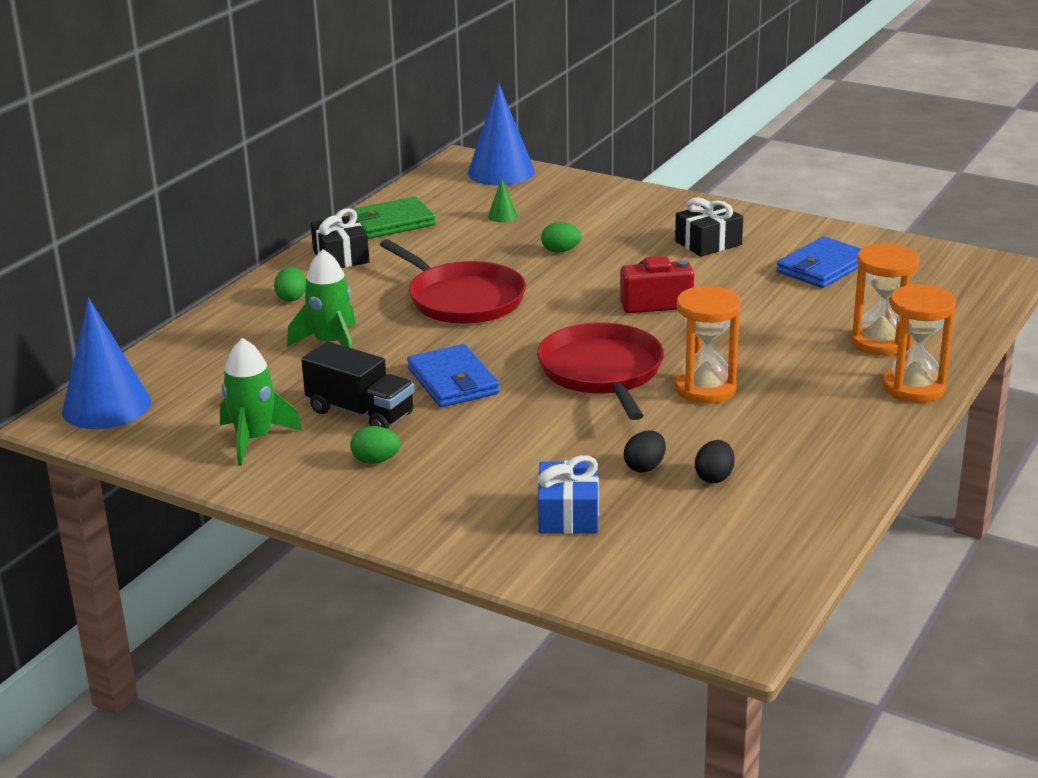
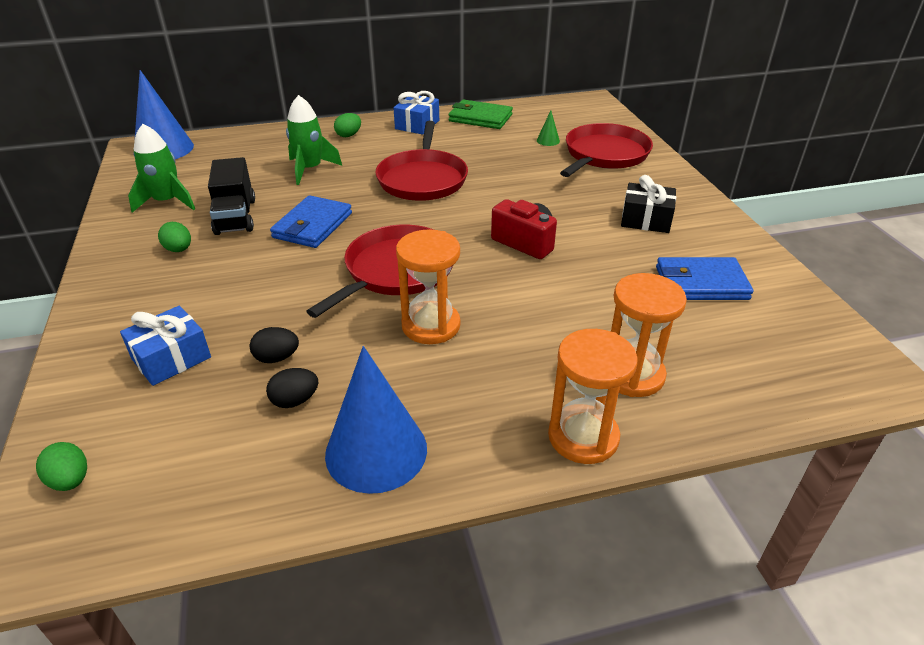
camera: 45 degrees right, 10 degrees up
(341, 257) = (417, 125): black gift -> blue gift
(501, 172) = (600, 115): blue cone -> blue cone (376, 451)
(561, 251) = (537, 177): green egg -> green egg (70, 480)
(577, 207) = (604, 155): none -> red pan

